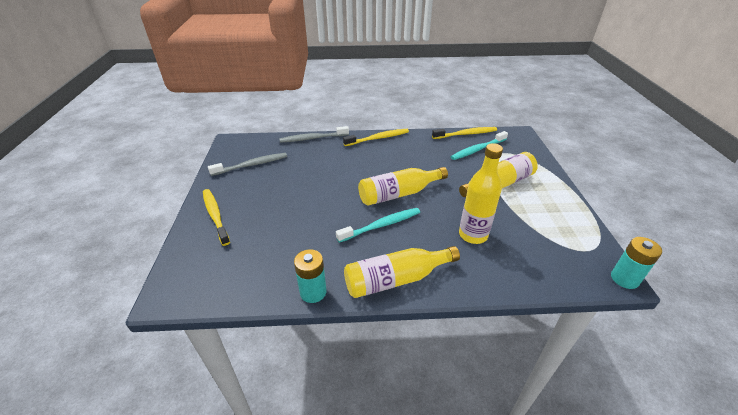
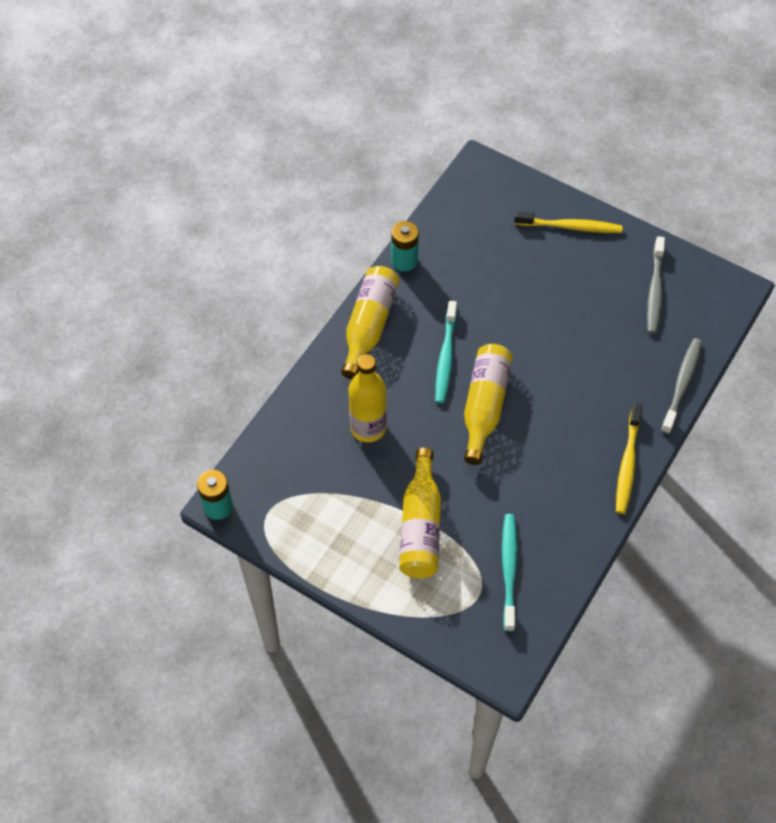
camera: 125 degrees right, 20 degrees up
(466, 134) = (559, 590): yellow toothbrush -> none

